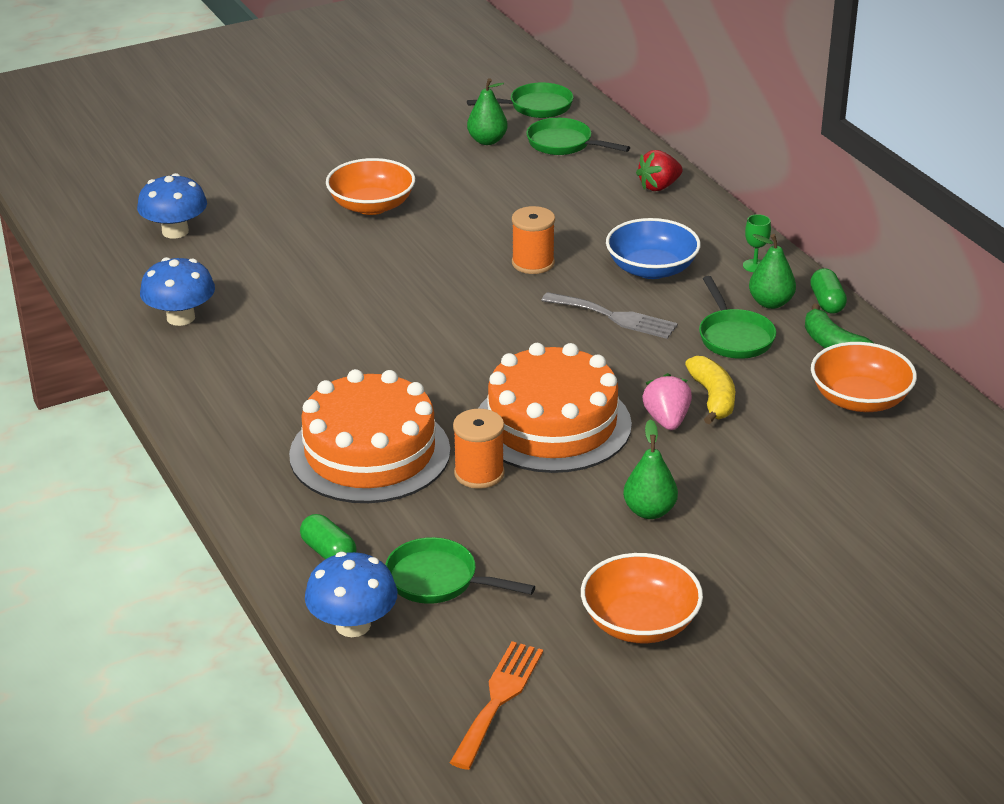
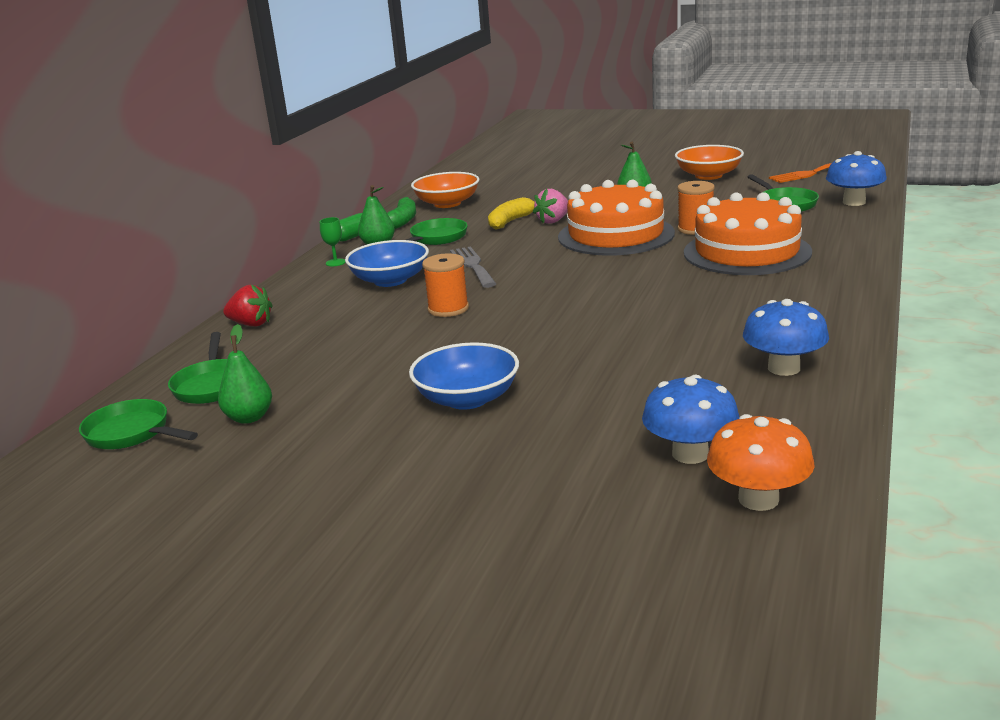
camera: 130 degrees left, 10 degrees down
(107, 223) = (758, 499): none -> orange mushroom
(329, 552) = (833, 224): green capsule -> none
(371, 206) = (467, 399): orange bowl -> blue bowl

